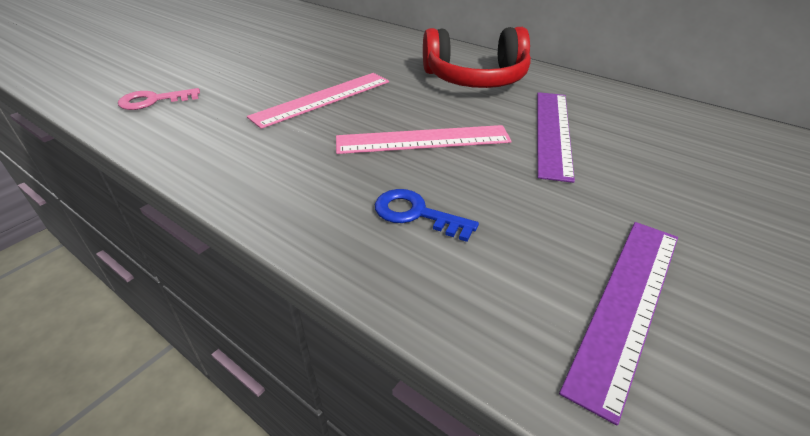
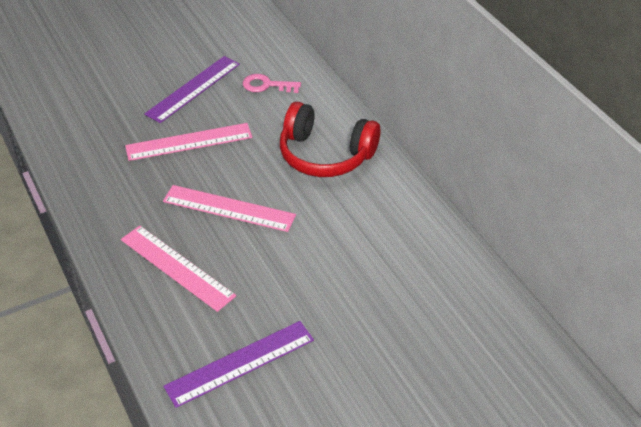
camera: 25 degrees right, 5 degrees up
(153, 101) = (72, 106): pink key -> pink key (266, 85)
(416, 214) = (177, 267): blue key -> pink ruler
(553, 132) = (328, 233): purple ruler -> purple ruler (193, 89)

